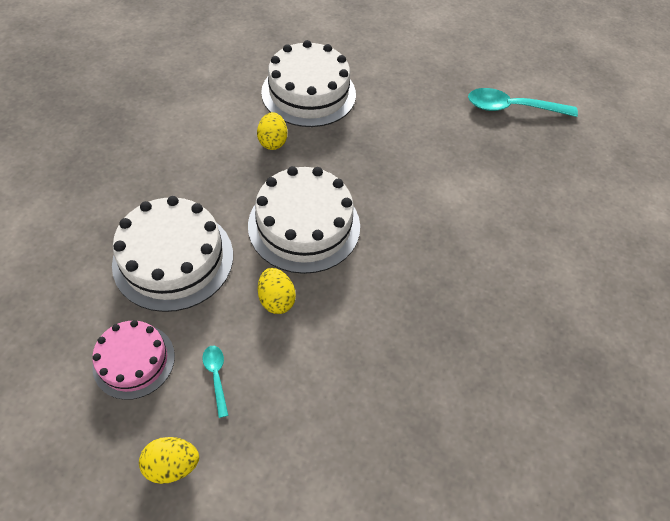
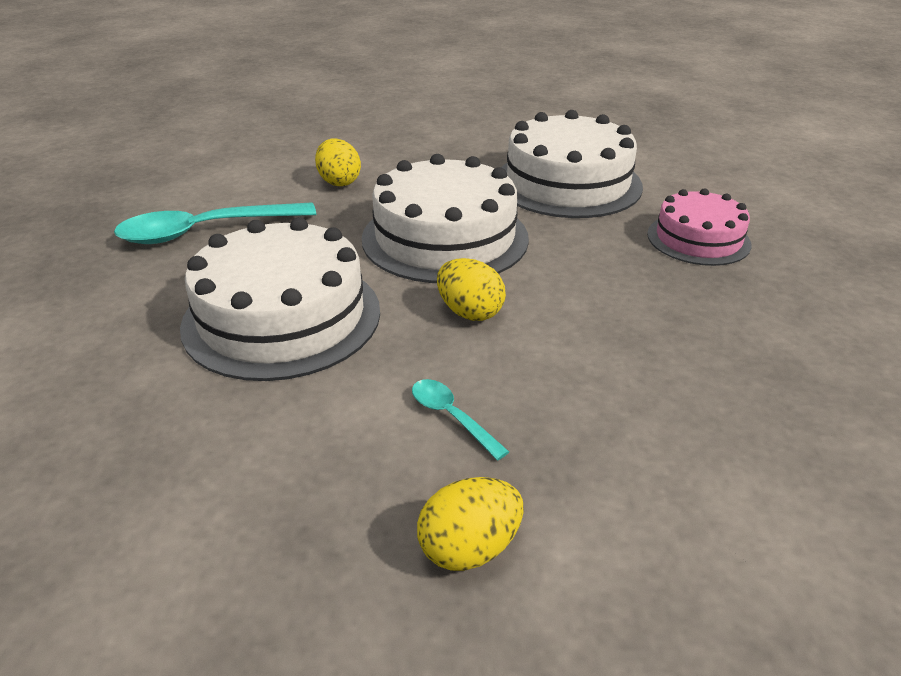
camera: 20 degrees left, 20 degrees down
(134, 361) = (301, 444): pink cake -> pink cake (698, 239)
(308, 93) = (352, 137): white cake -> white cake (567, 183)
(512, 108) = (596, 100): turquoise spoon -> turquoise spoon (206, 231)

